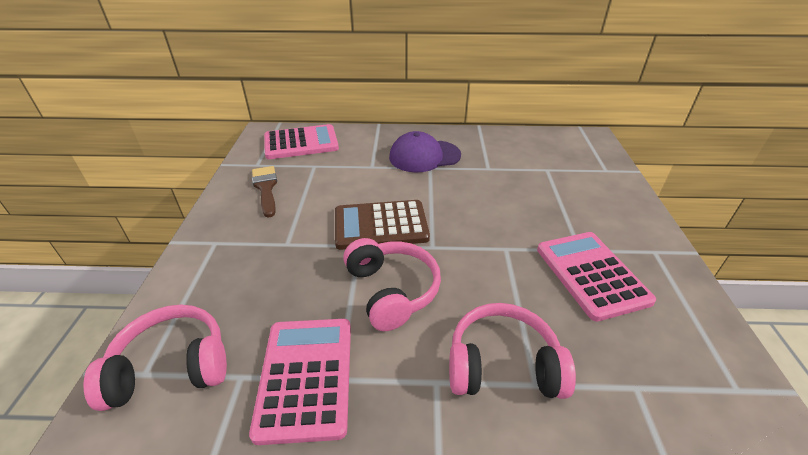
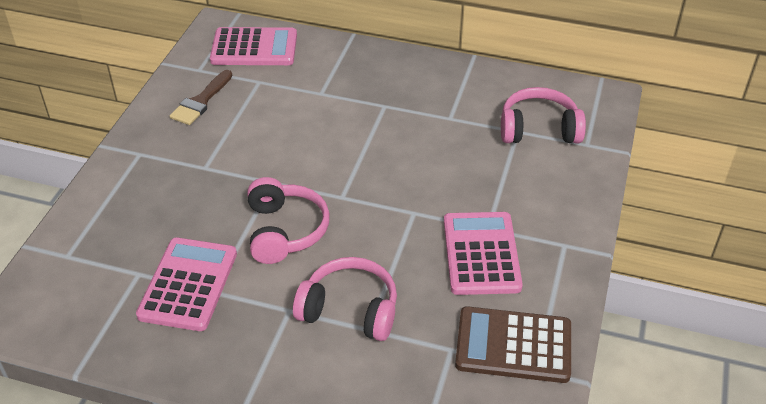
camera: 15 degrees right, 5 degrees up
(171, 367) = (87, 255): pink headphones -> pink headphones (539, 129)
(266, 188) = (201, 101): brown brush -> brown brush turned 150 degrees counterclockwise
(380, 225) = (301, 165): brown calculator -> brown calculator (513, 345)
(424, 156) = (385, 89): purple cap -> none

